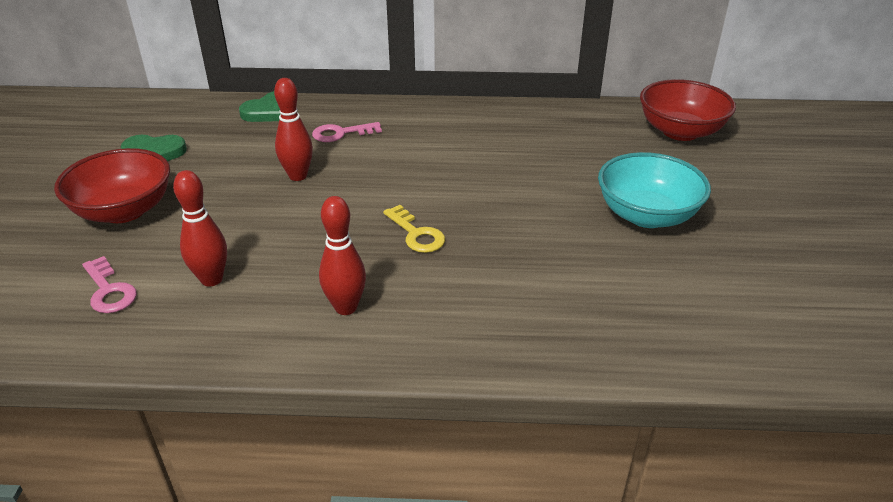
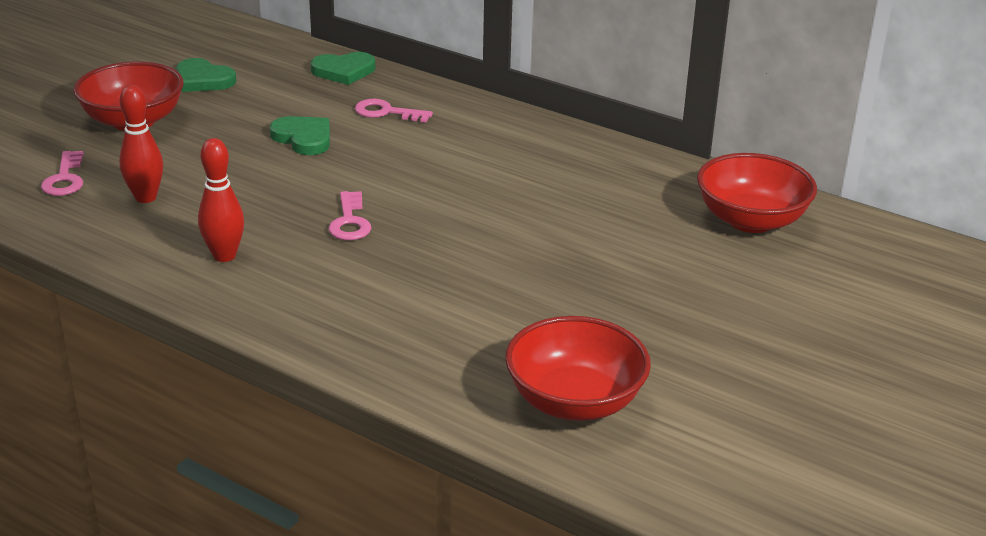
camera: 30 degrees right, 5 degrees down
(298, 176) = (303, 138): red bowling pin -> green heart
(416, 234) = (350, 221): yellow key -> pink key
(646, 215) = (592, 282): turquoise bowl -> none
(757, 318) = (574, 401): none -> red bowl

